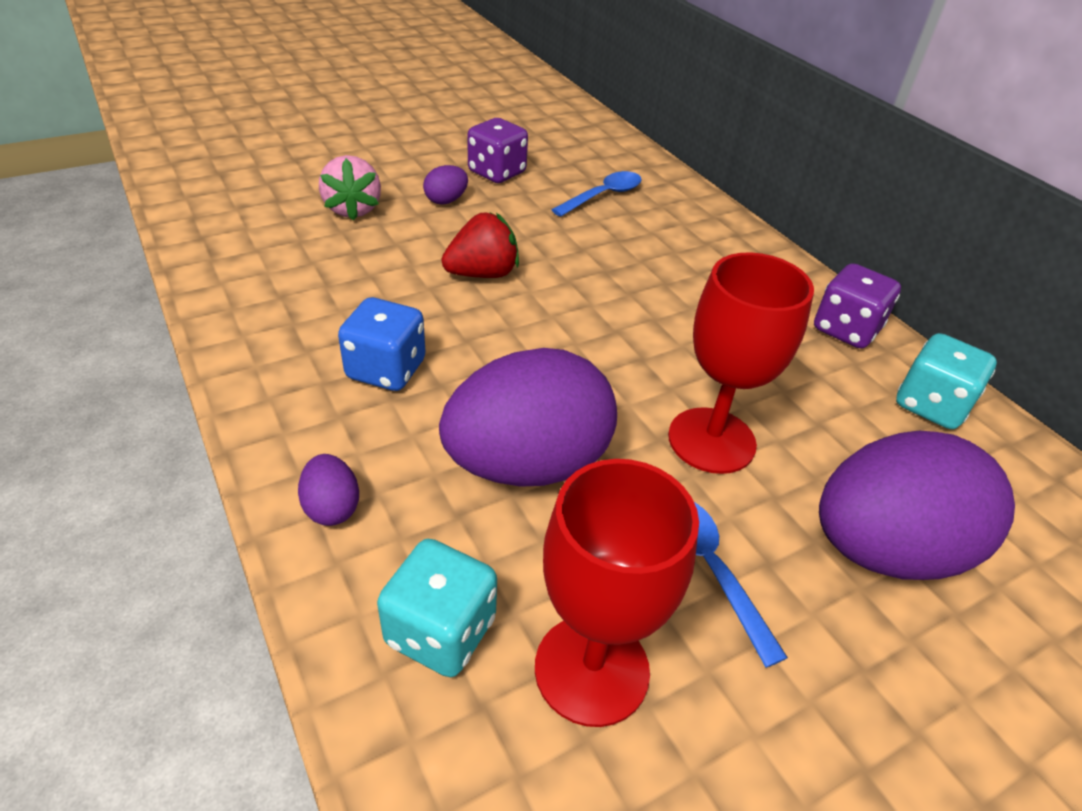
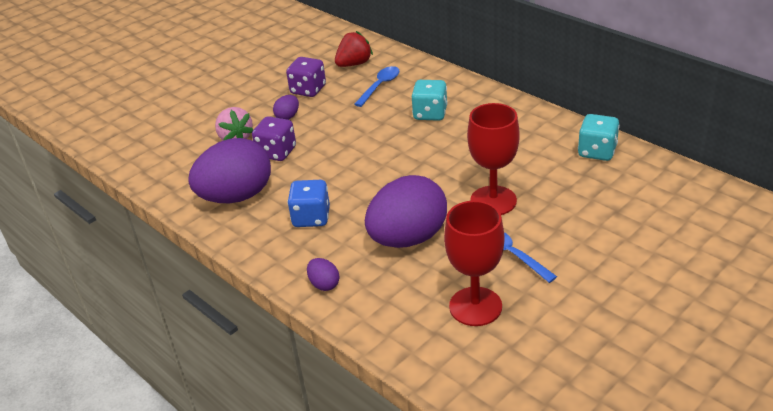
camera: 10 degrees left, 5 degrees down
(440, 631) = (403, 314): turquoise dice -> turquoise dice (430, 114)
(482, 274) = (334, 153): red strawberry -> red strawberry (354, 64)
(846, 329) = (544, 125): purple dice -> purple dice (276, 152)
(885, 549) = (589, 223): purple egg -> purple egg (236, 196)

